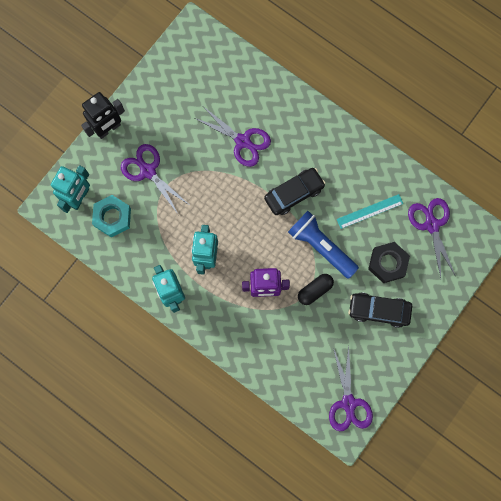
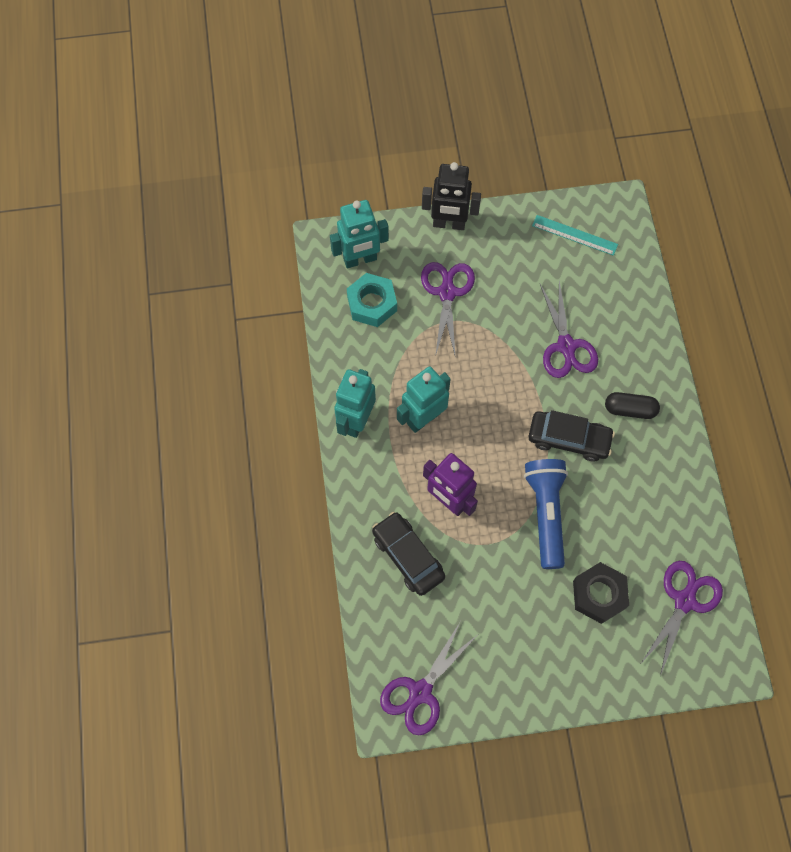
camera: 45 degrees right, 10 degrees down
(315, 290) = (497, 549): black capsule -> black capsule (630, 409)
(369, 211) = (630, 526): turquoise ruler -> turquoise ruler (574, 235)
(379, 310) = (543, 632): black car -> black car (408, 556)

